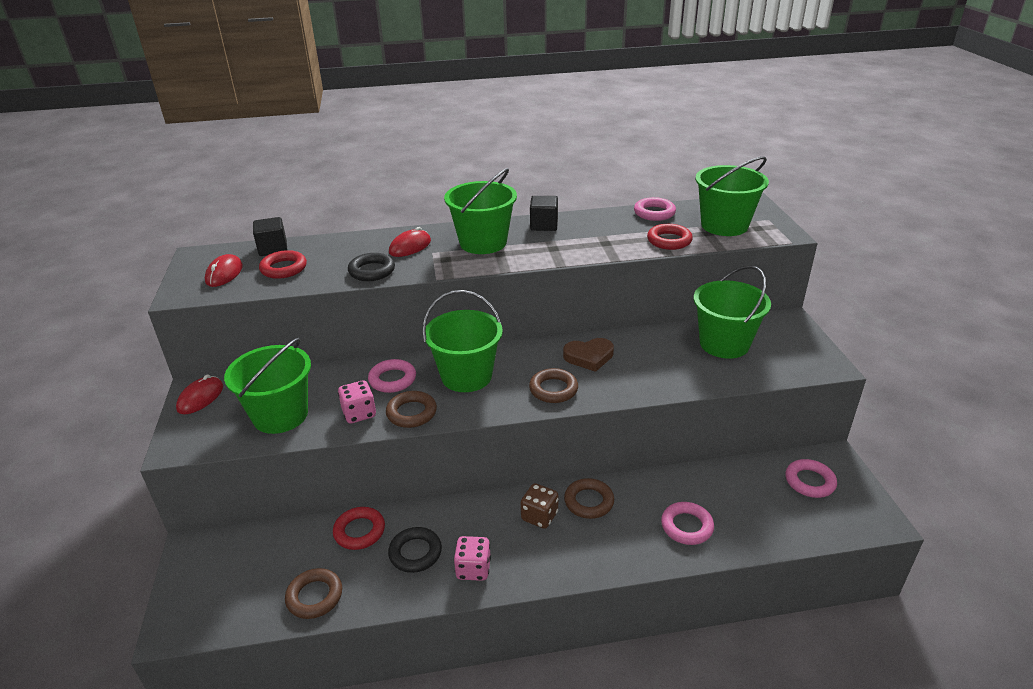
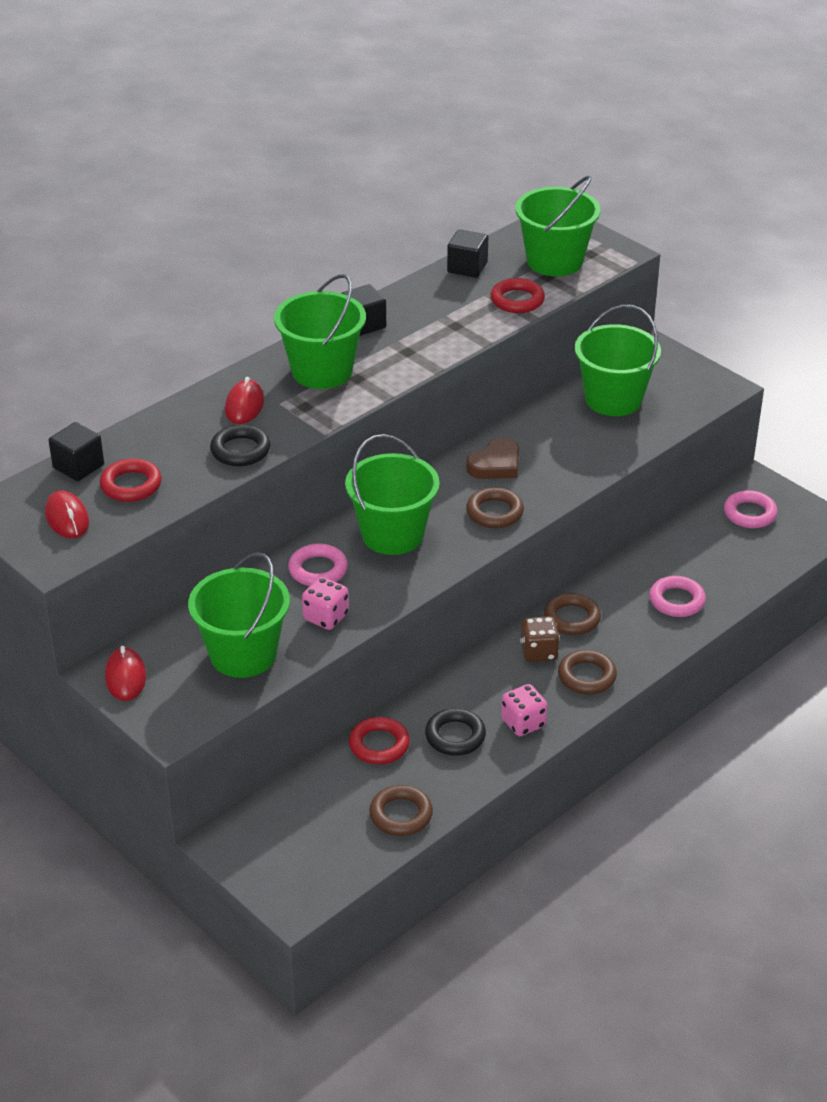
camera: 35 degrees left, 5 degrees up
(411, 413) = (379, 593): brown ring -> brown ring (587, 676)
(654, 213) = (467, 267): pink ring -> black cube

